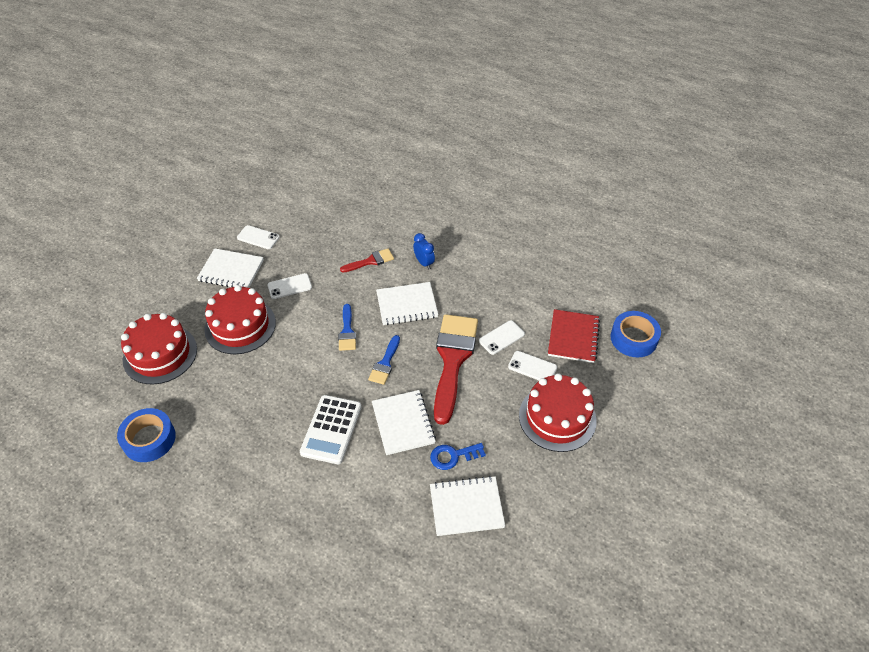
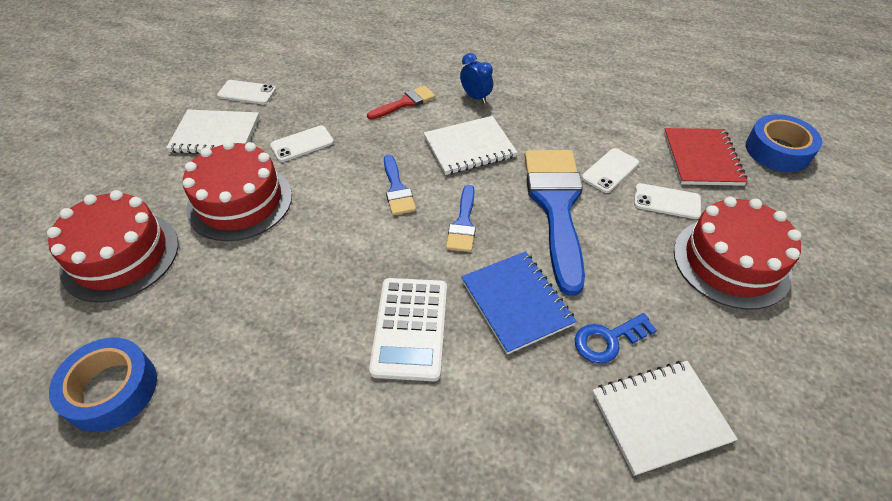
camera: 10 degrees left, 0 degrees up
(403, 423) = (516, 302): white notebook -> blue notebook
(452, 360) = (556, 206): red brush -> blue brush

